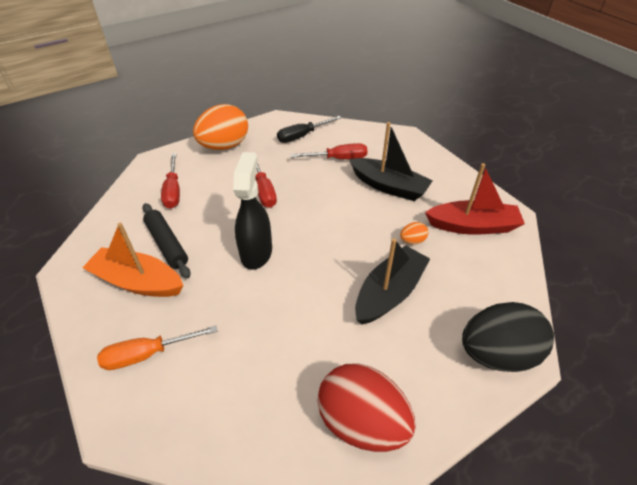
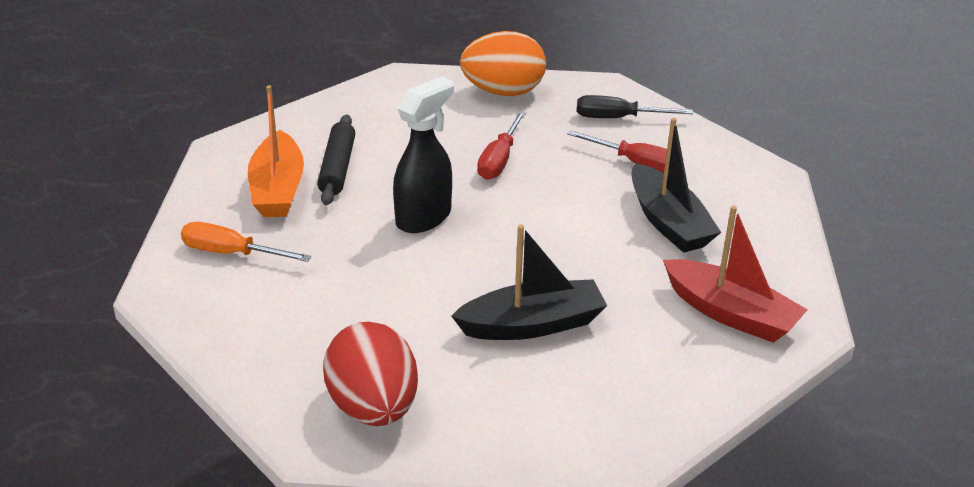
camera: 35 degrees right, 10 degrees down
(138, 282) = (277, 189): orange boat -> orange boat turned 150 degrees counterclockwise
(173, 191) = (394, 118): red screwdriver -> none
(412, 241) = (625, 291): orange egg -> none
(497, 354) = (590, 438): black egg -> none

